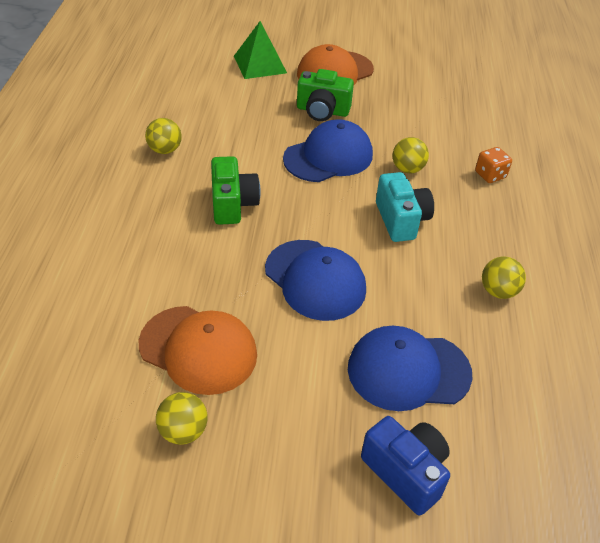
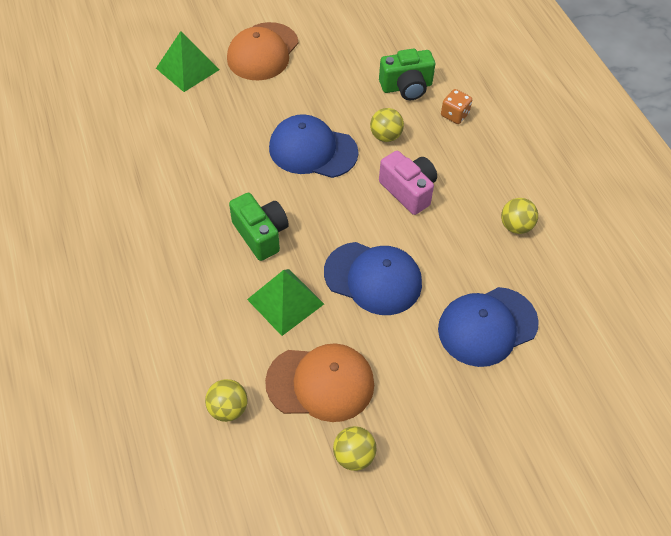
camera: 25 degrees left, 10 degrees up
(165, 150) = (162, 203): yellow ball -> yellow ball (228, 408)
(216, 266) = (285, 301): none -> green pyramid
(322, 111) = (278, 101): green camera -> green camera (406, 87)
(328, 156) = (312, 150): blue cap -> blue cap turned 105 degrees counterclockwise
(401, 220) = (408, 191): turquoise camera -> pink camera
(405, 472) = (528, 408): blue camera -> none

